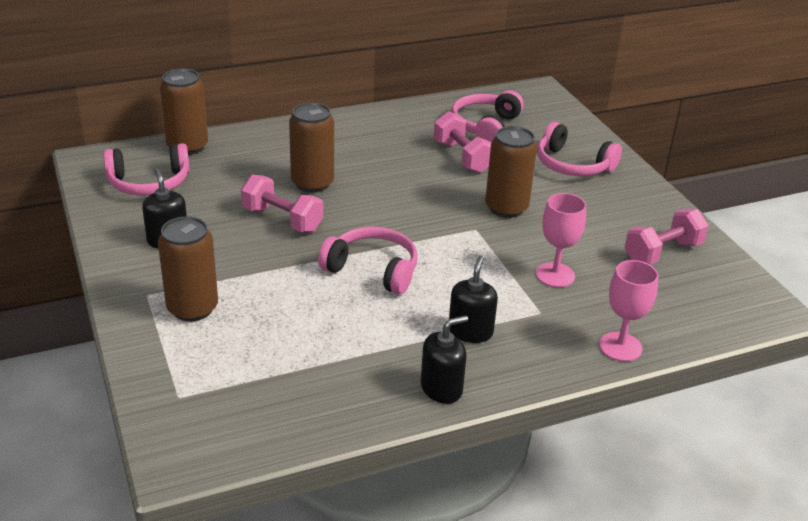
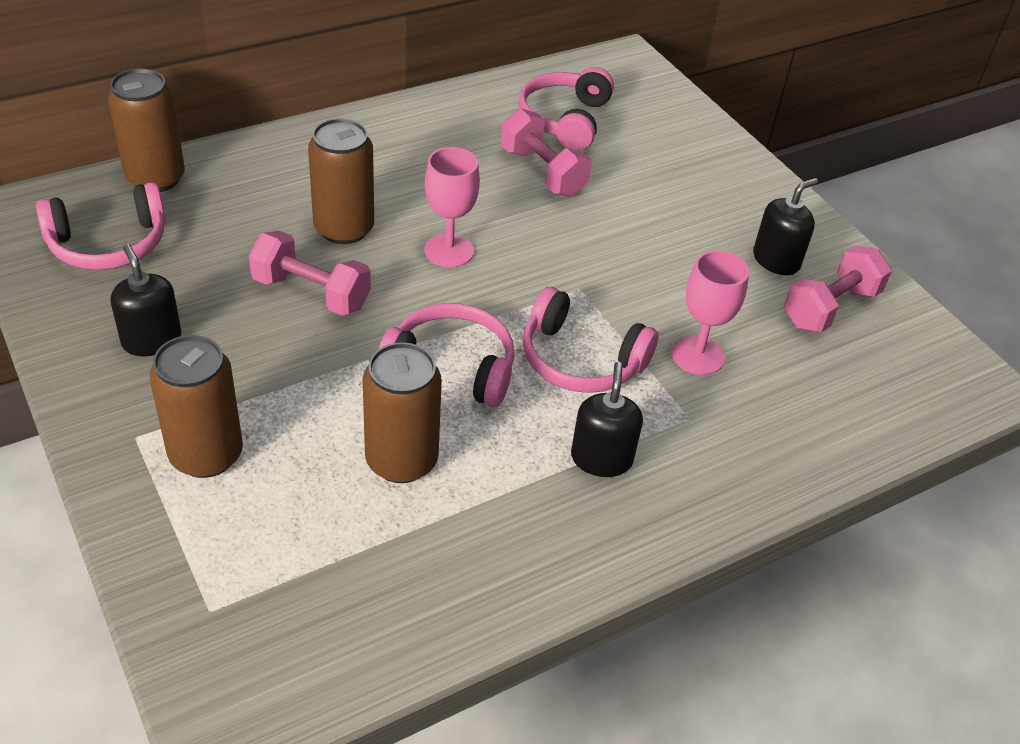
camera: 10 degrees left, 10 degrees up
(441, 388) = (578, 557): black soap dispenser -> black soap dispenser (776, 260)
(506, 208) = (615, 251): brown can -> brown can (401, 460)
(572, 165) = (690, 175): pink headphones -> pink headphones (581, 359)
(620, 347) = (802, 464): pink goblet -> pink goblet (449, 250)

